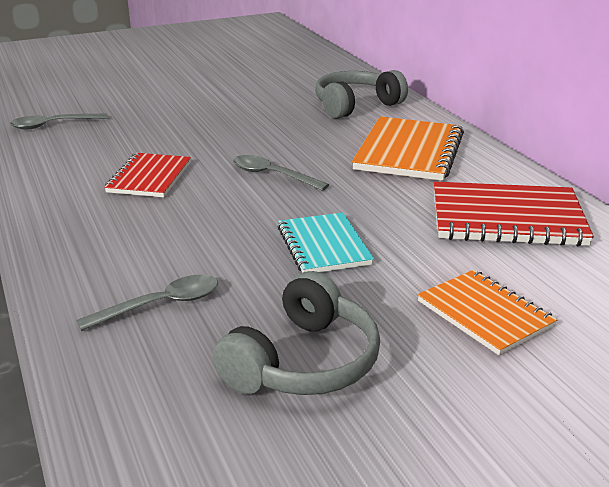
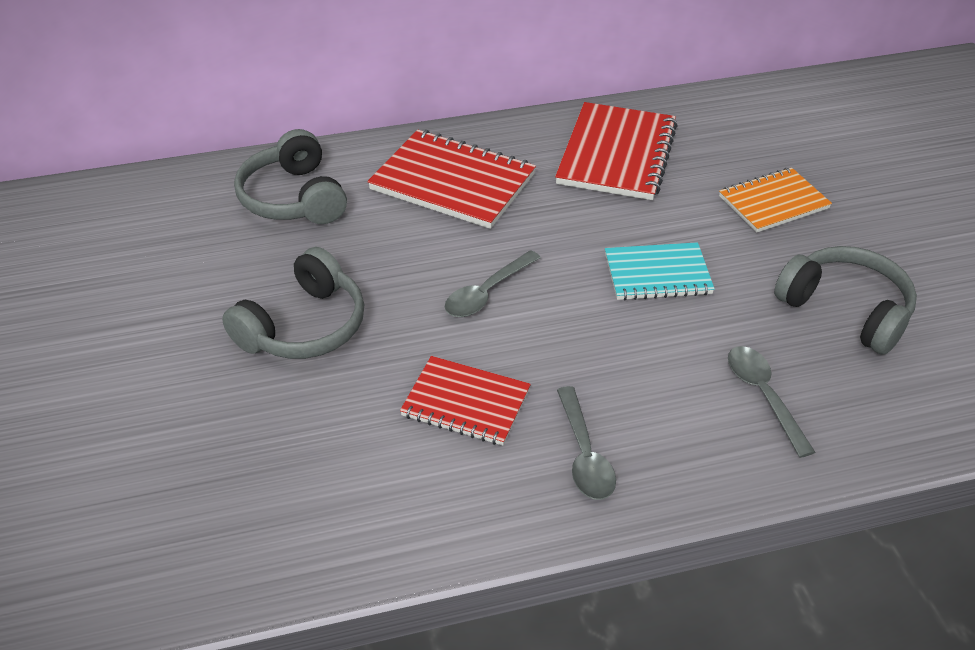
camera: 80 degrees left, 15 degrees up
(53, 125) = (228, 524): grey spoon -> grey spoon (584, 454)
(220, 123) = (304, 326): none -> grey headphones
(409, 152) = (452, 182): orange notebook -> red notebook

